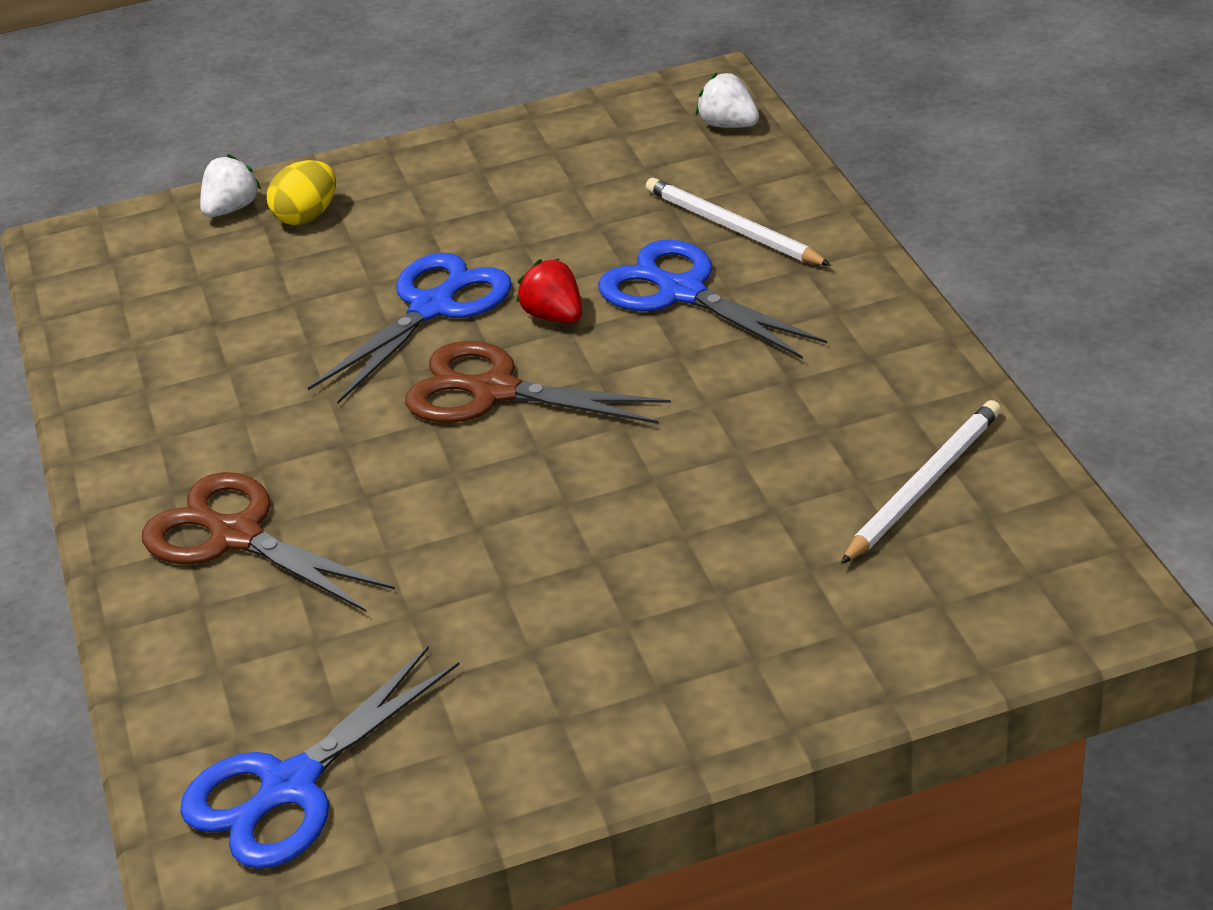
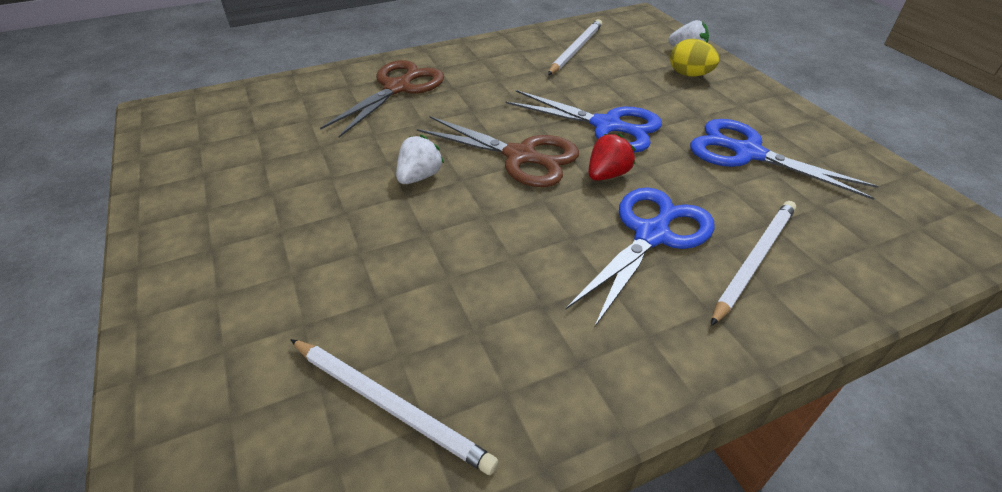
camera: 80 degrees right, 5 degrees up
(170, 323) = (575, 49): none -> white pencil
(289, 787) = (205, 124): blue scissors -> blue scissors (747, 153)
(493, 391) = (521, 156): brown scissors -> brown scissors turned 105 degrees clockwise
(728, 125) = (918, 251): white strawberry -> white strawberry (419, 177)

